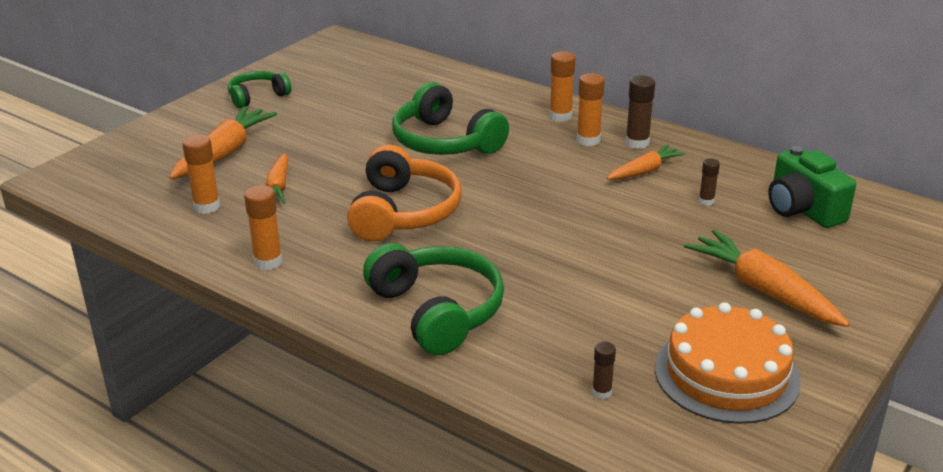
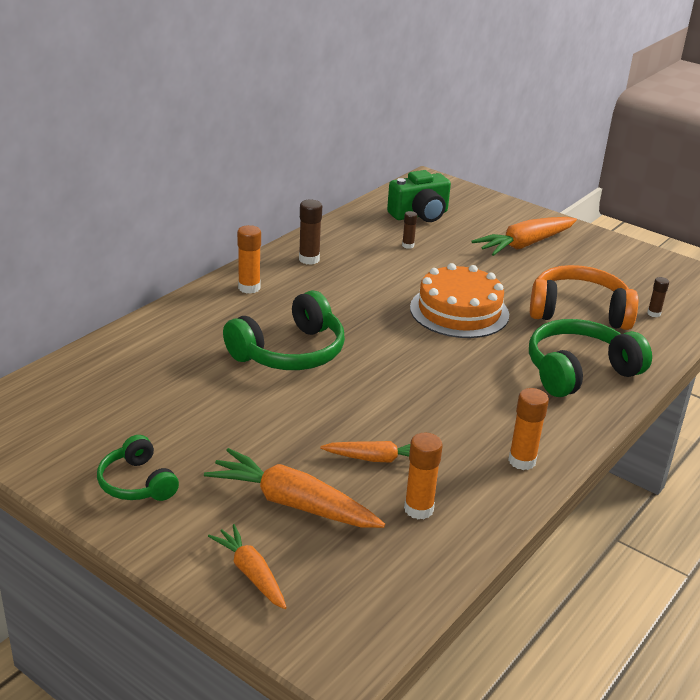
camera: 90 degrees left, 0 degrees up
(403, 212) = (427, 382): orange headphones -> orange headphones (578, 312)
(588, 140) = (300, 280): orange glue stick -> none
(645, 171) = (358, 262): orange carrot -> orange carrot (251, 573)
(726, 374) = (620, 270): orange cake -> orange cake (459, 311)

